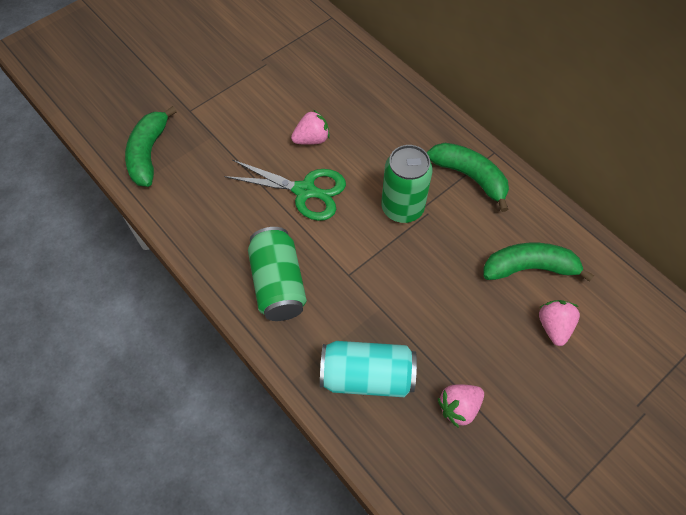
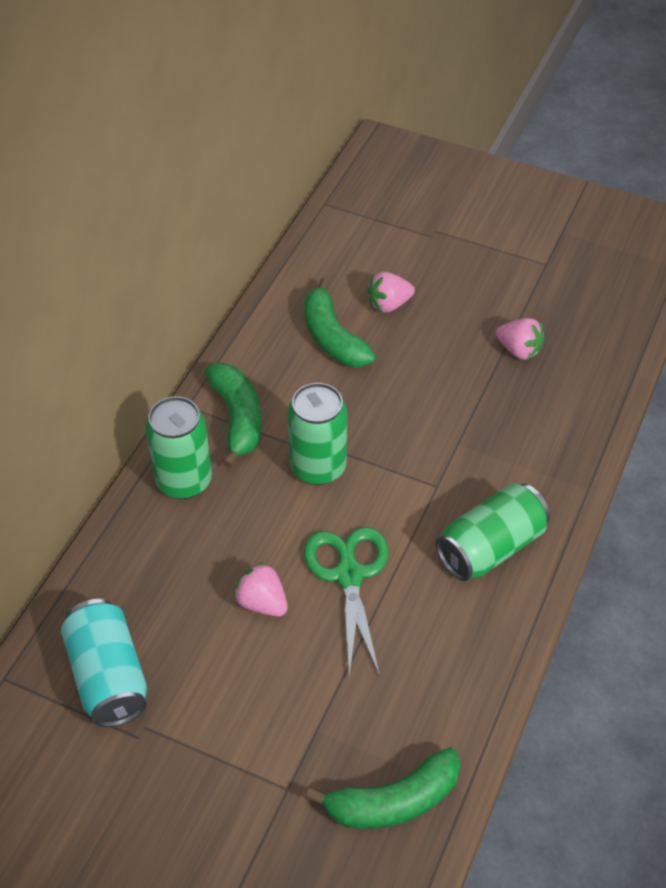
camera: 115 degrees left, 10 degrees down
(367, 376) = (538, 428): turquoise can -> turquoise can (108, 676)
(427, 130) = (184, 481): none -> green can
(470, 177) = (237, 418): green banana -> green banana turned 150 degrees clockwise

